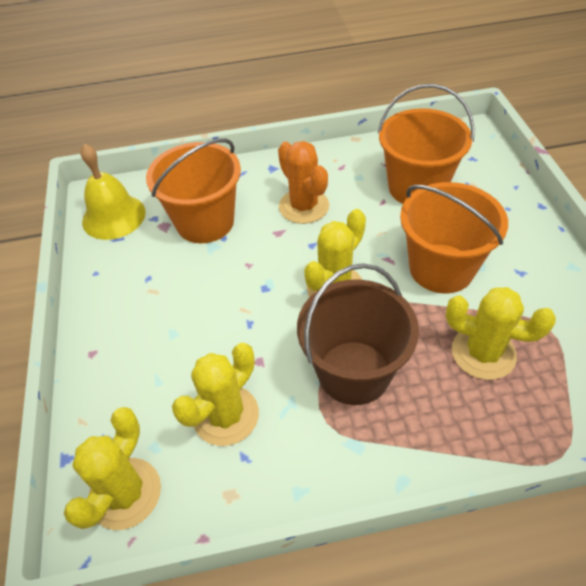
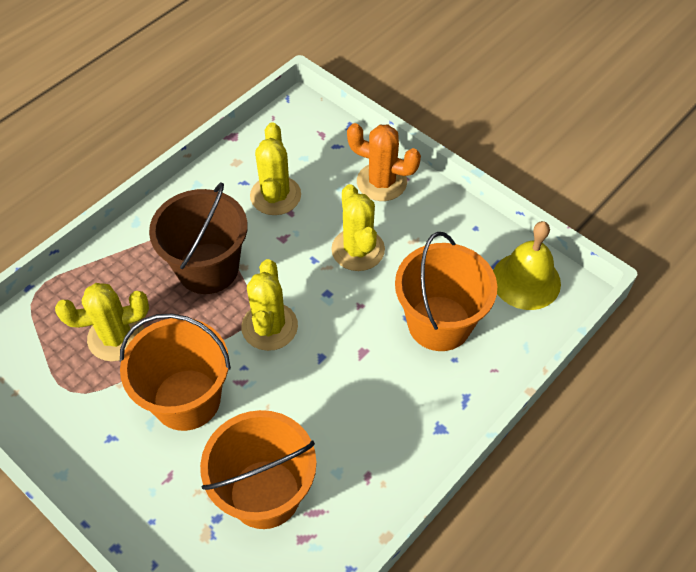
camera: 140 degrees right, 5 degrees up
(125, 493) = (297, 131): yellow cactus -> yellow cactus (358, 250)
(304, 206) = (364, 396): orange cactus -> orange cactus (381, 182)

